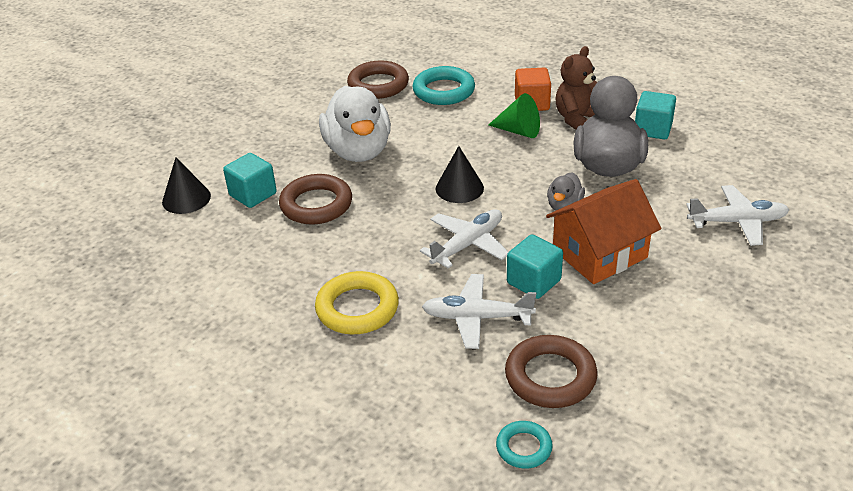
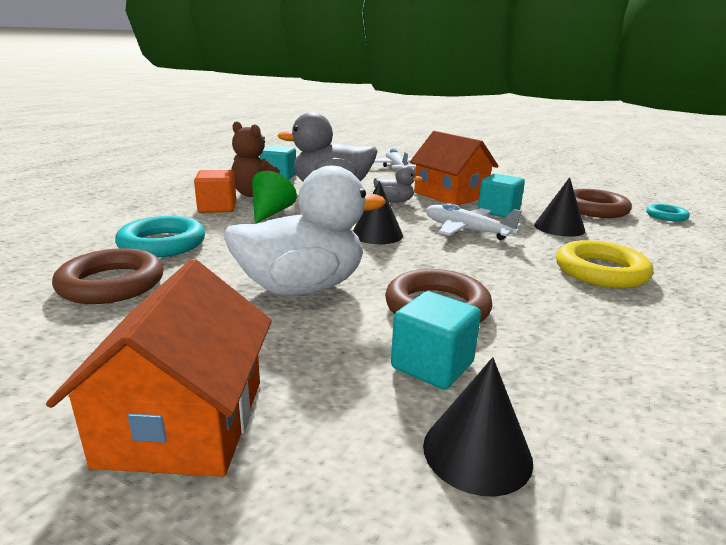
camera: 100 degrees left, 15 degrees down
(239, 125) = (184, 421): none -> orange house
(476, 317) = (559, 227): white plane -> black cone

